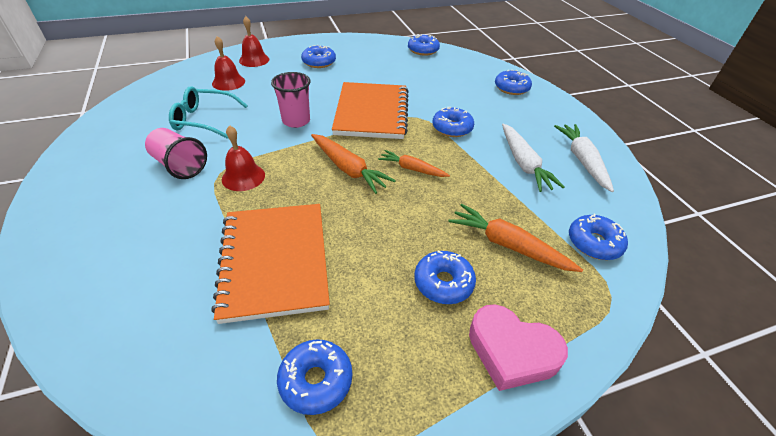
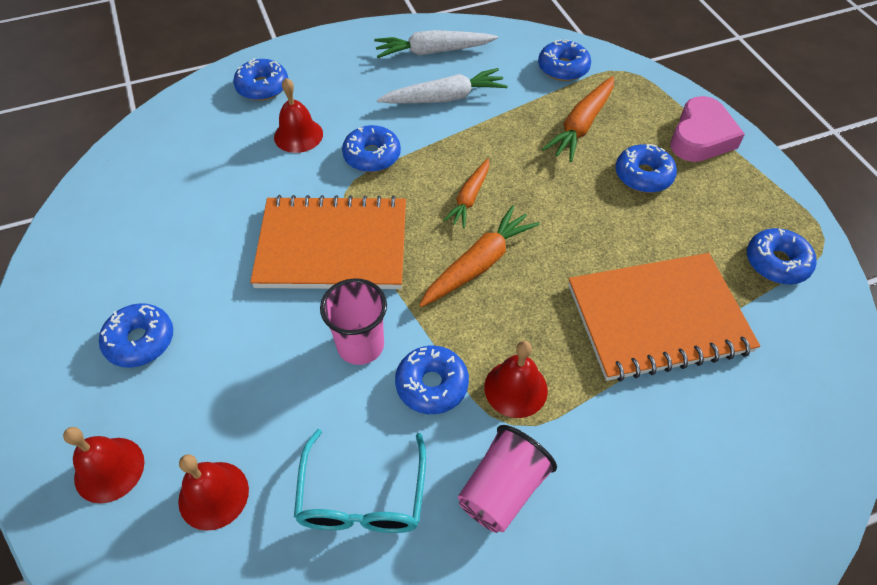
camera: 90 degrees left, 10 degrees up
(423, 50) = (114, 182): blue donut -> blue donut (432, 385)
(468, 101) = (298, 135): none -> red bell

